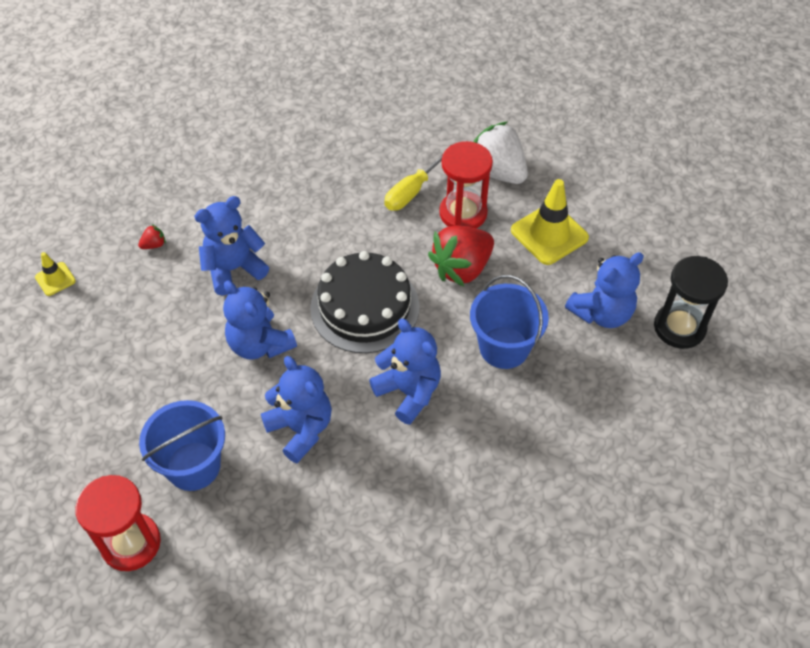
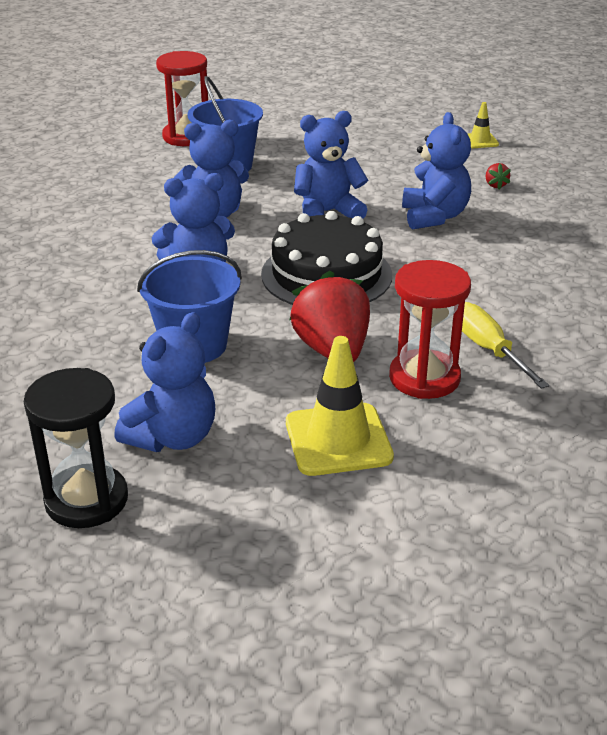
camera: 115 degrees right, 20 degrees down
(497, 172) = (489, 432): white strawberry -> none
(601, 313) = (173, 437): blue teddy bear -> blue teddy bear turned 135 degrees counterclockwise

